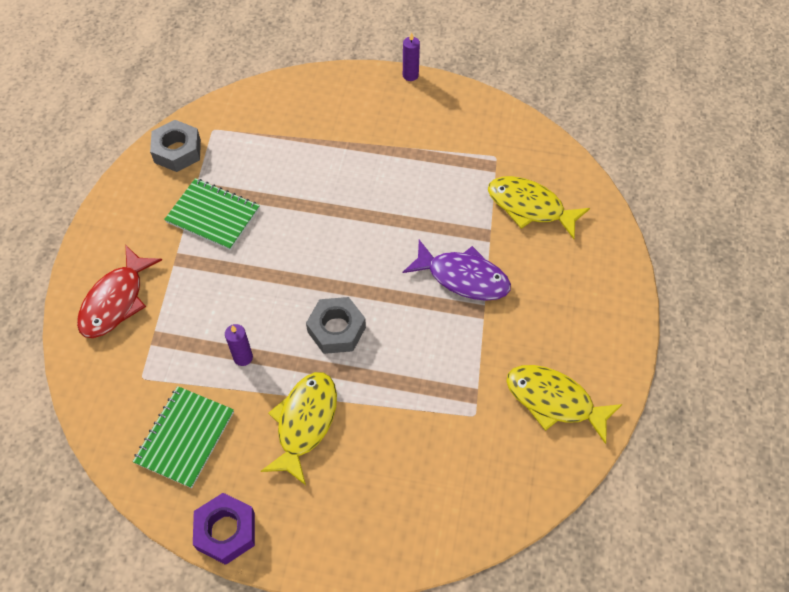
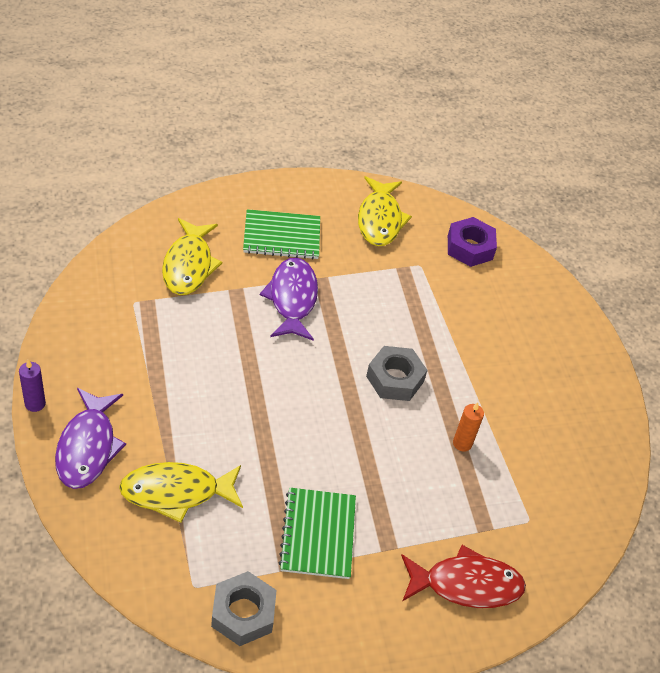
camera: 120 degrees left, 10 degrees down
(185, 437) = (560, 460): green notebook -> green notebook (281, 236)
(226, 531) = (611, 400): purple nut -> purple nut (469, 247)
(243, 357) = (462, 443): purple candle -> orange candle
(304, 423) = (493, 376): yellow fish -> yellow fish (176, 492)
(357, 97) = (88, 447): none -> purple fish

